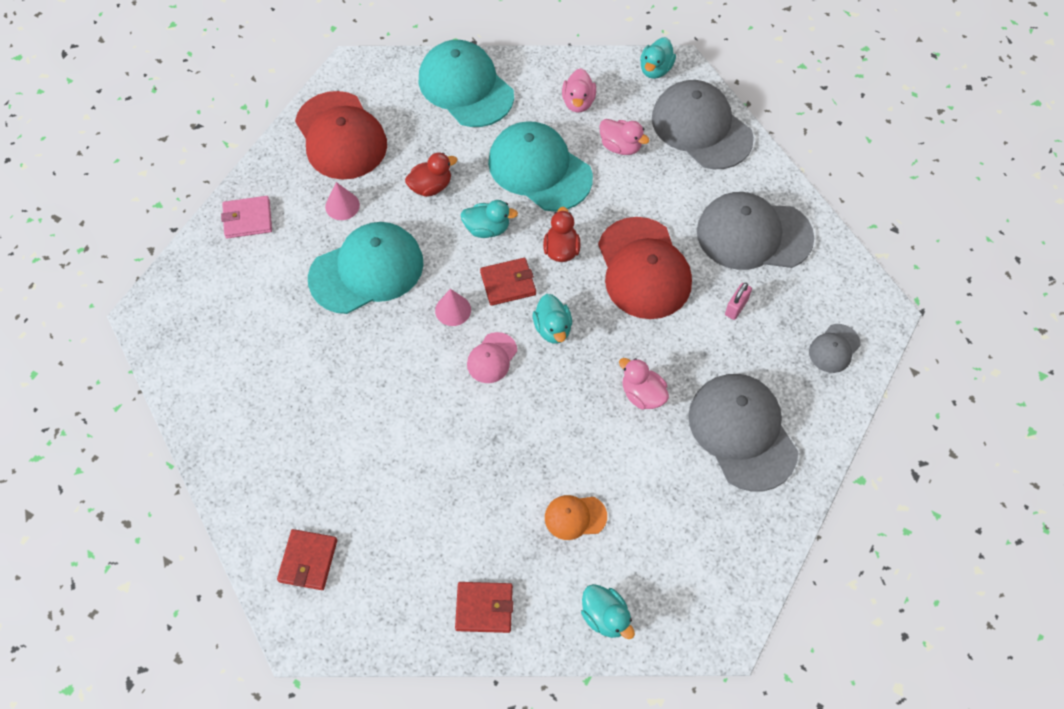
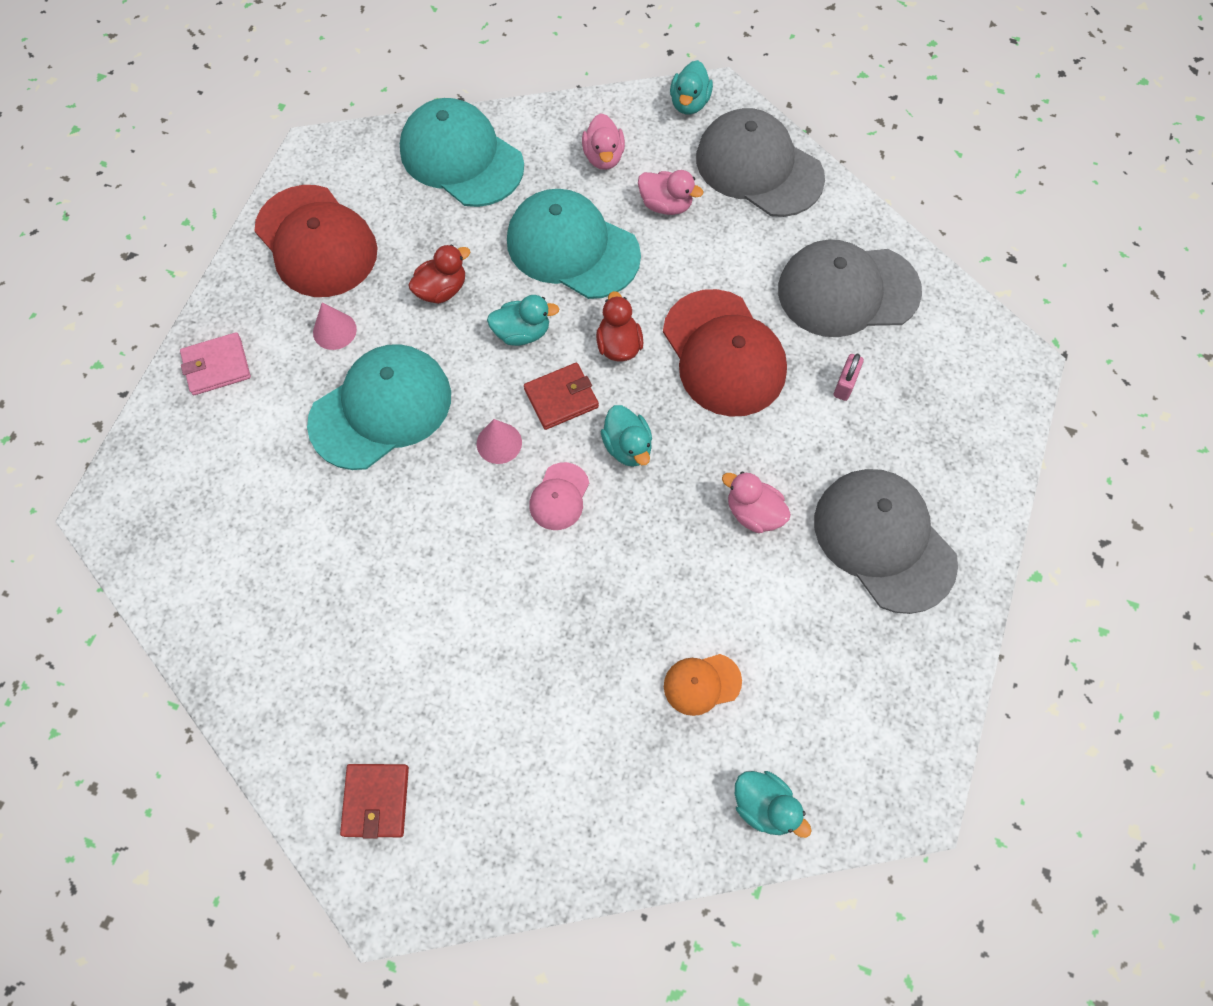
camera: 10 degrees left, 5 degrees up
(484, 608) = (611, 822): red wallet -> none
(834, 348) = (972, 417): grey cap -> none

